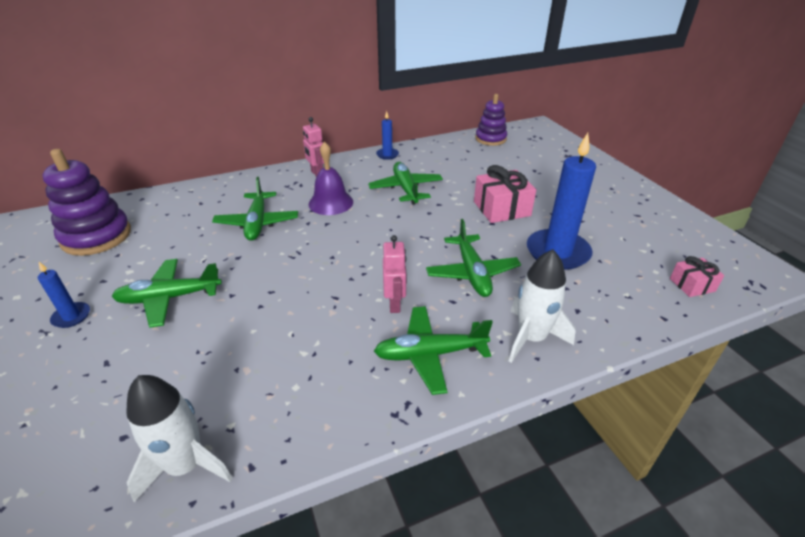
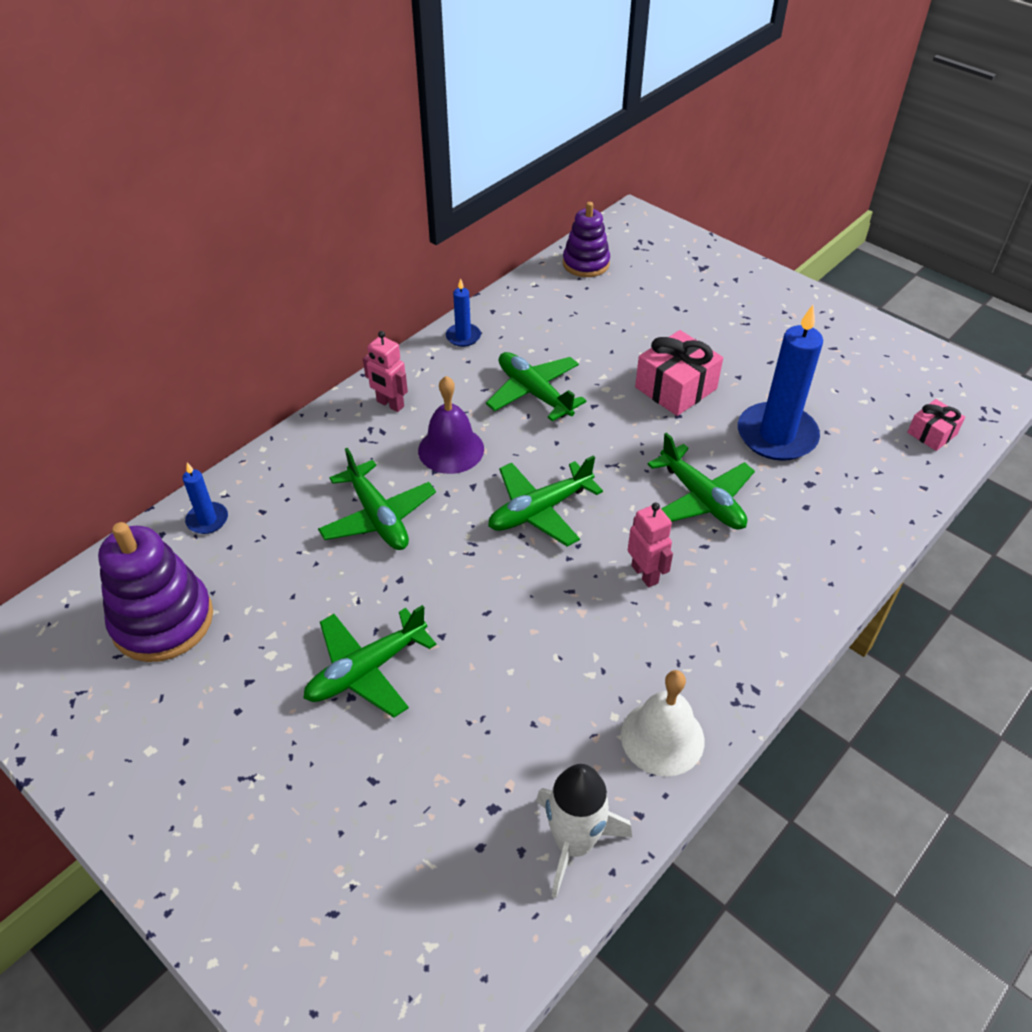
camera: 25 degrees left, 10 degrees up
(71, 316) = (262, 745): blue candle -> blue candle (207, 520)
(317, 416) = (662, 737): none -> white bell
(430, 354) = (725, 621): green plane -> green plane (540, 510)
(531, 338) = (812, 561): white rocket -> none

